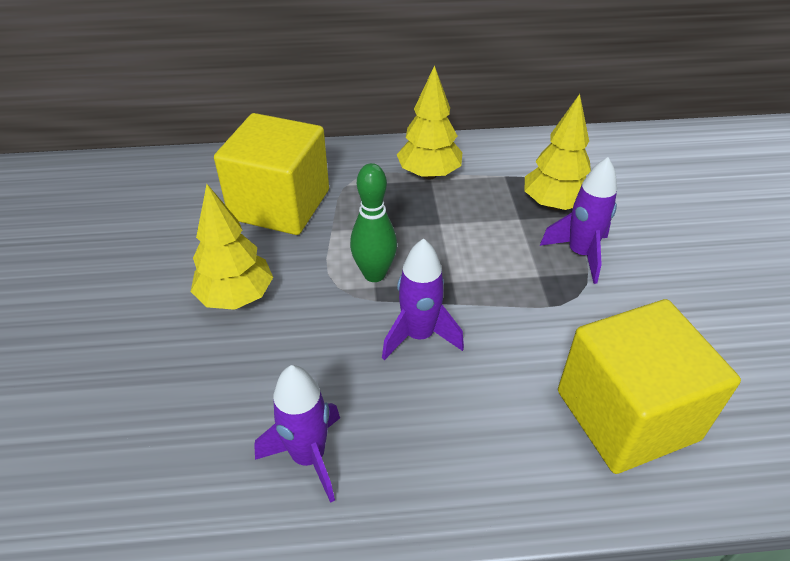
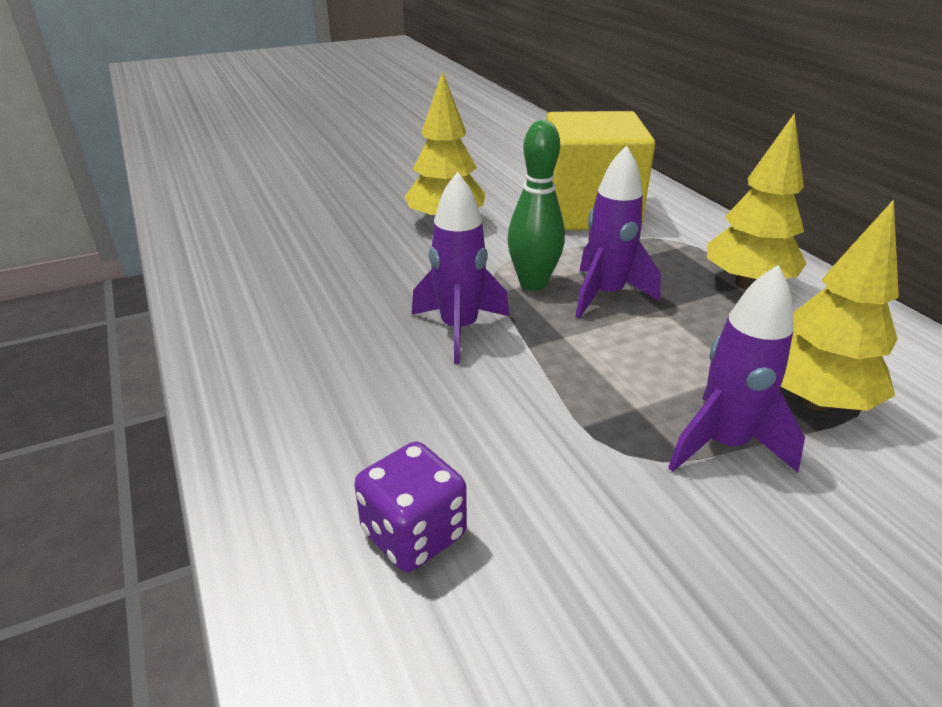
camera: 70 degrees right, 10 degrees down
(308, 457) = (276, 299): purple rocket -> purple rocket (606, 295)
(626, 415) = (414, 534): yellow cube -> purple dice

